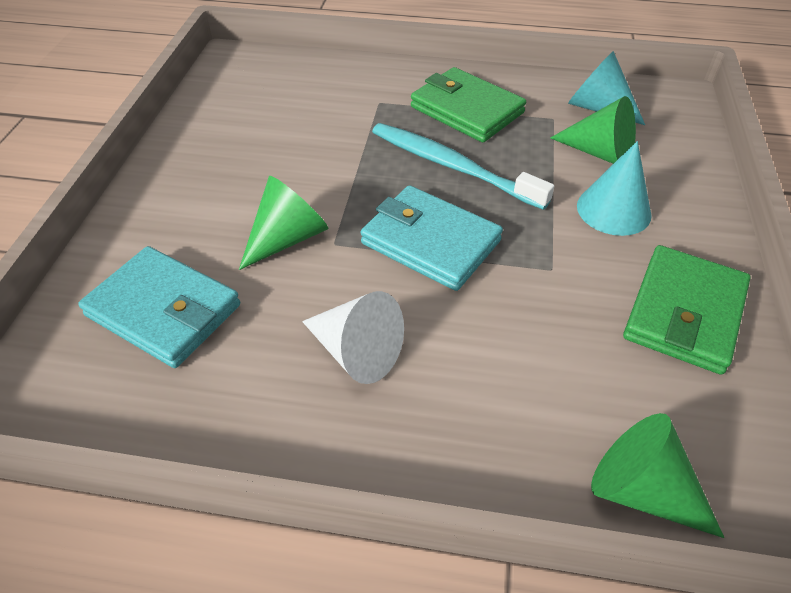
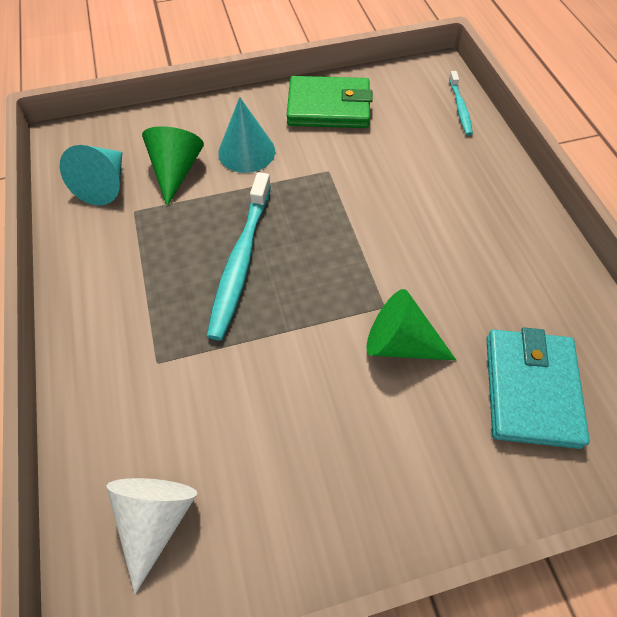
camera: 115 degrees left, 10 degrees up
(356, 352) = (471, 248): white cone -> white cone (156, 519)
(430, 242) = (343, 244): turquoise wallet -> none
(467, 110) = (143, 279): green wallet -> none
(642, 490) = (460, 108): green cone -> turquoise toothbrush

